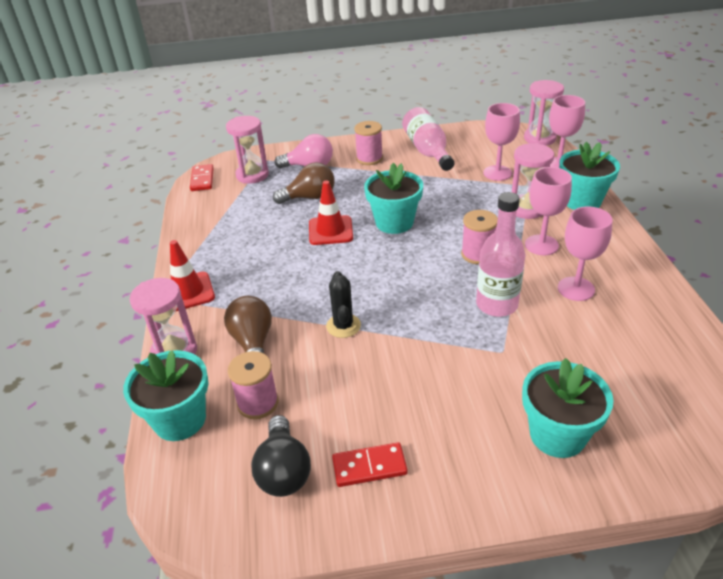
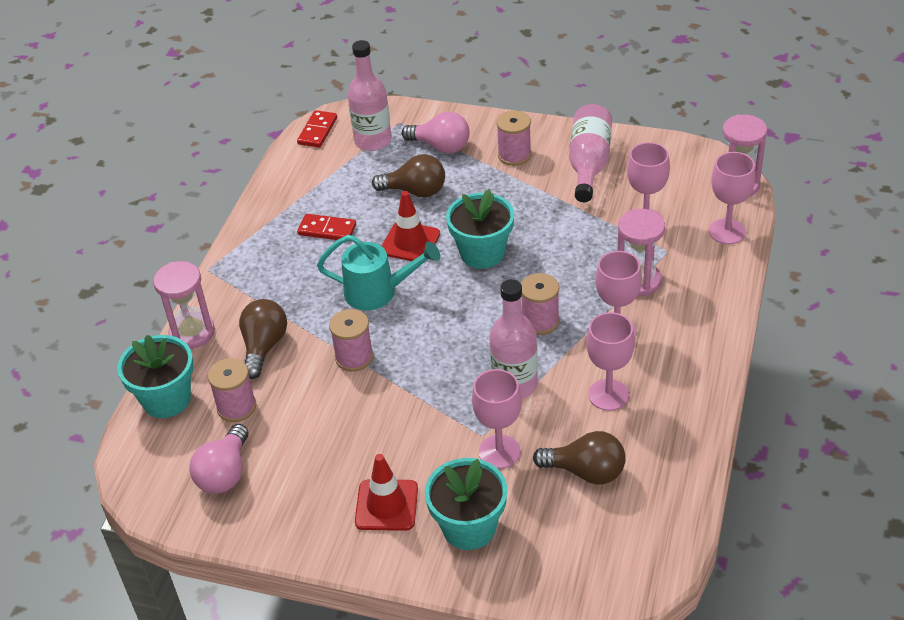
camera: 25 degrees right, 5 degrees up
(188, 292) = (234, 271): red traffic cone -> red traffic cone (386, 505)
(252, 175) = (373, 141): pink hourglass -> pink bottle
(283, 470) = (225, 473): black light bulb -> pink light bulb
(329, 271) = (378, 292): none -> turquoise watering can
(343, 326) = (354, 357): black cactus -> pink spool
(369, 467) = (294, 495): red domino -> red domino (327, 230)
(528, 360) = (499, 452): none -> pink goblet
(582, 201) = (710, 291): turquoise flower pot -> none
(612, 351) = (586, 472): none -> brown light bulb

